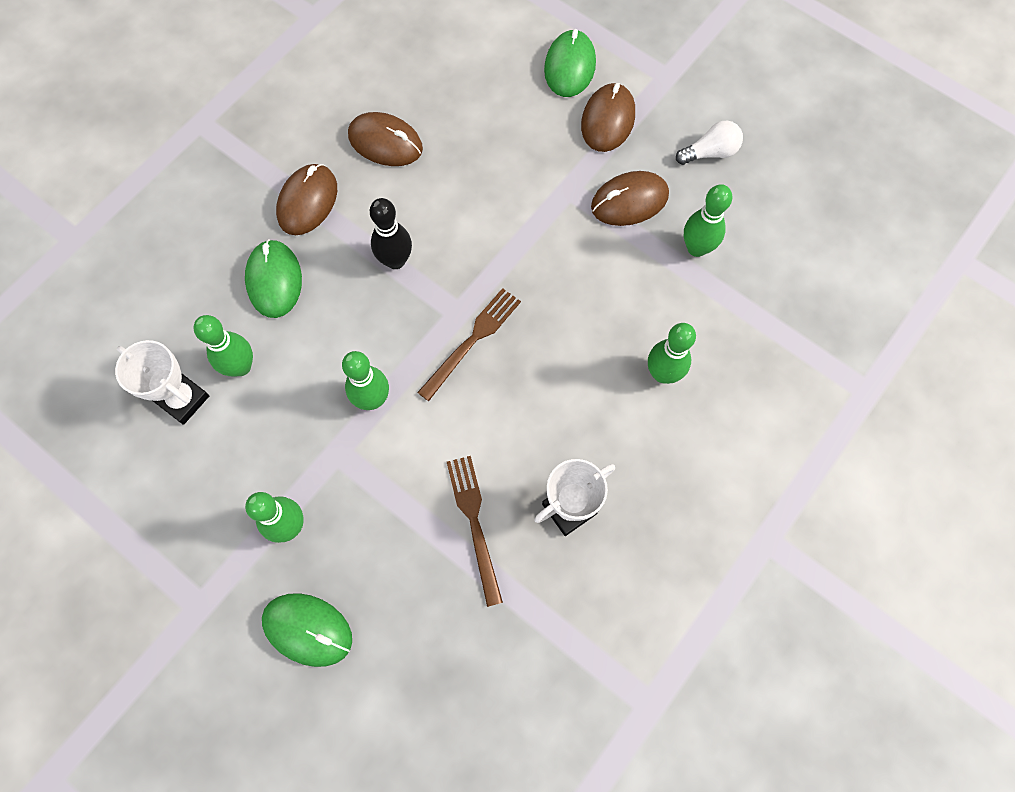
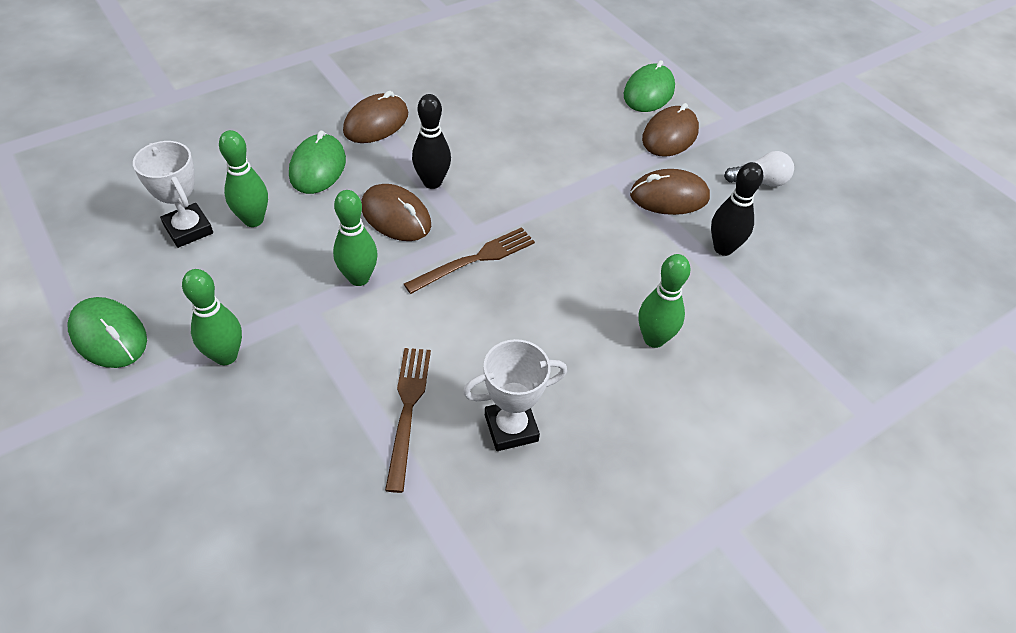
camera: 15 degrees right, 20 degrees down
(307, 629) = (192, 452): green mouse -> green mouse (109, 336)
(385, 142) = (463, 101): brown mouse -> brown mouse (396, 216)
(696, 248) = (723, 248): green bowling pin -> black bowling pin

